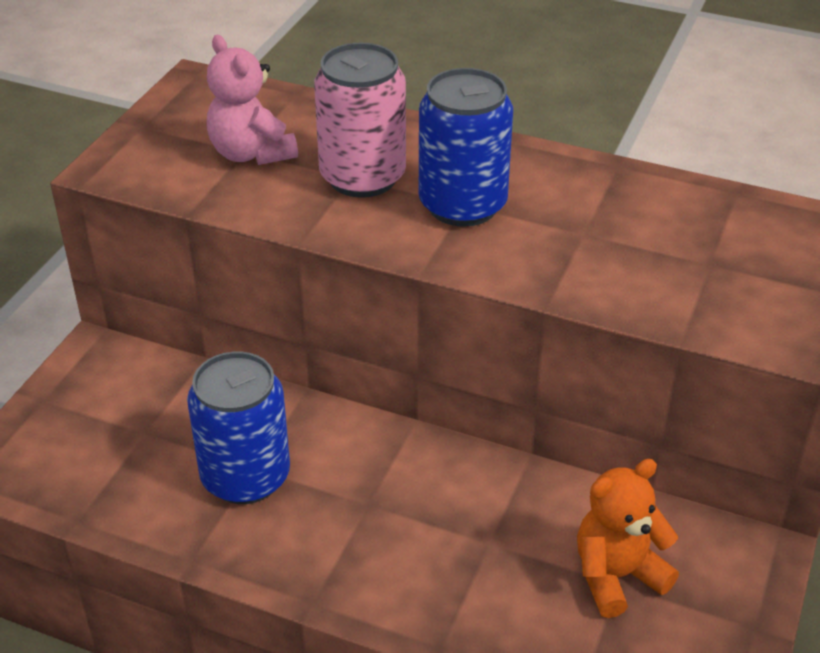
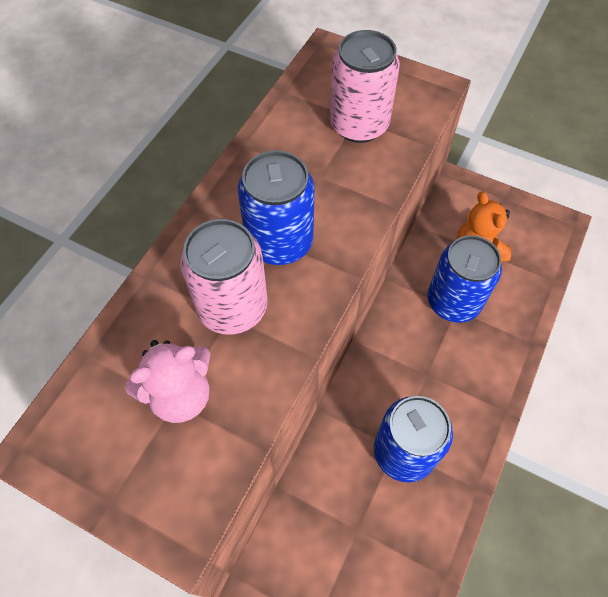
camera: 85 degrees left, 20 degrees up
(503, 539) = (453, 301): none -> blue can
(696, 265) = (359, 125): none -> pink can

